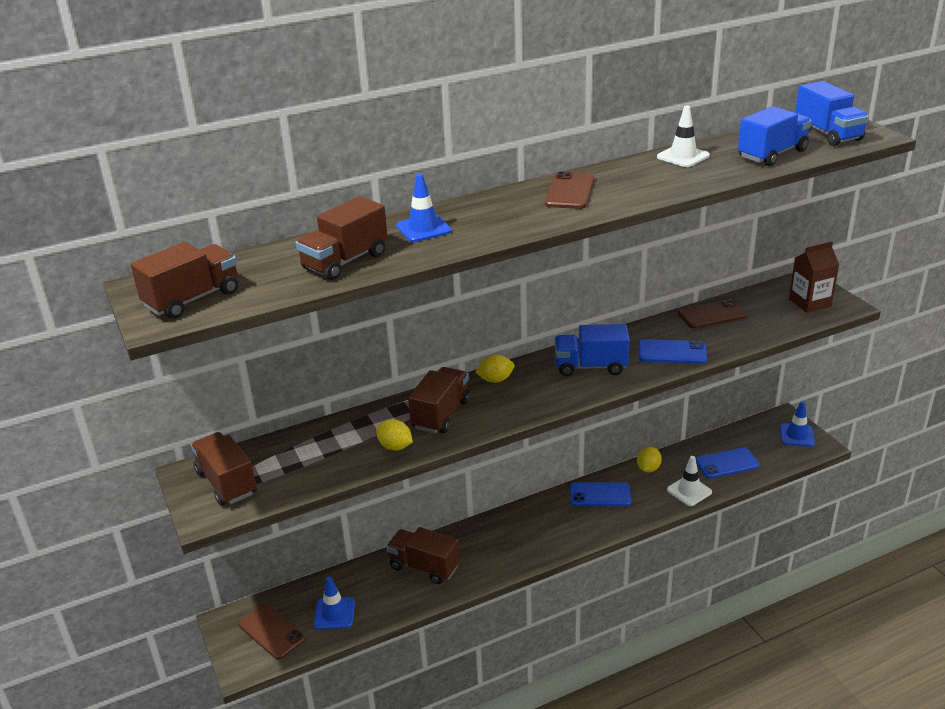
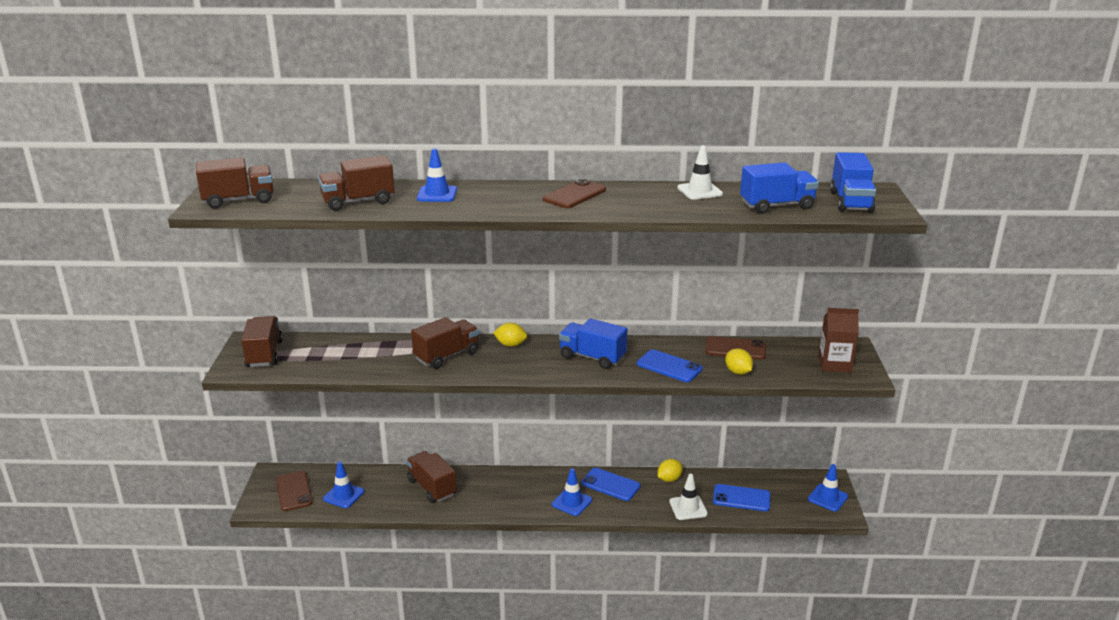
camera: 25 degrees right, 5 degrees down
(395, 447) = (393, 367): yellow lemon -> yellow lemon (738, 372)
(579, 527) = (572, 502): none -> blue traffic cone

